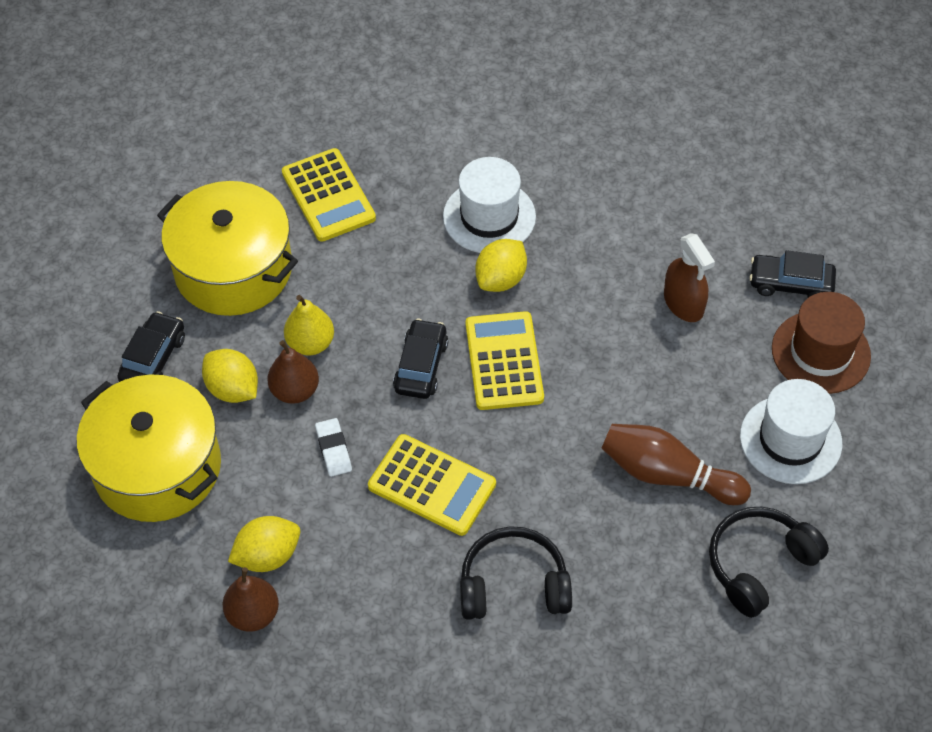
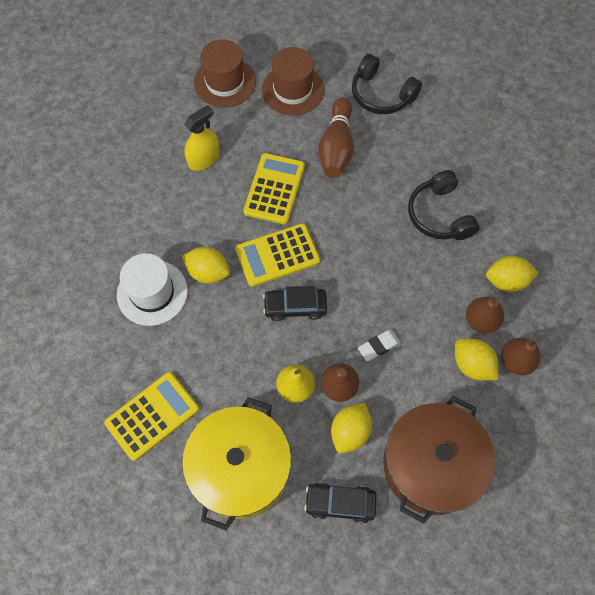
camera: 105 degrees left, 10 degrees up
(157, 467) = (431, 465): yellow pot -> brown pot
(327, 588) = (481, 321): none -> brown pear
(377, 644) = (506, 281): none -> yellow lemon
(432, 485) = (386, 277): yellow calculator -> yellow calculator (274, 189)
(683, 303) = (204, 159): brown spray bottle -> yellow spray bottle
(790, 284) = (175, 103): black car -> none
(790, 439) = (293, 90): white hat -> brown hat

